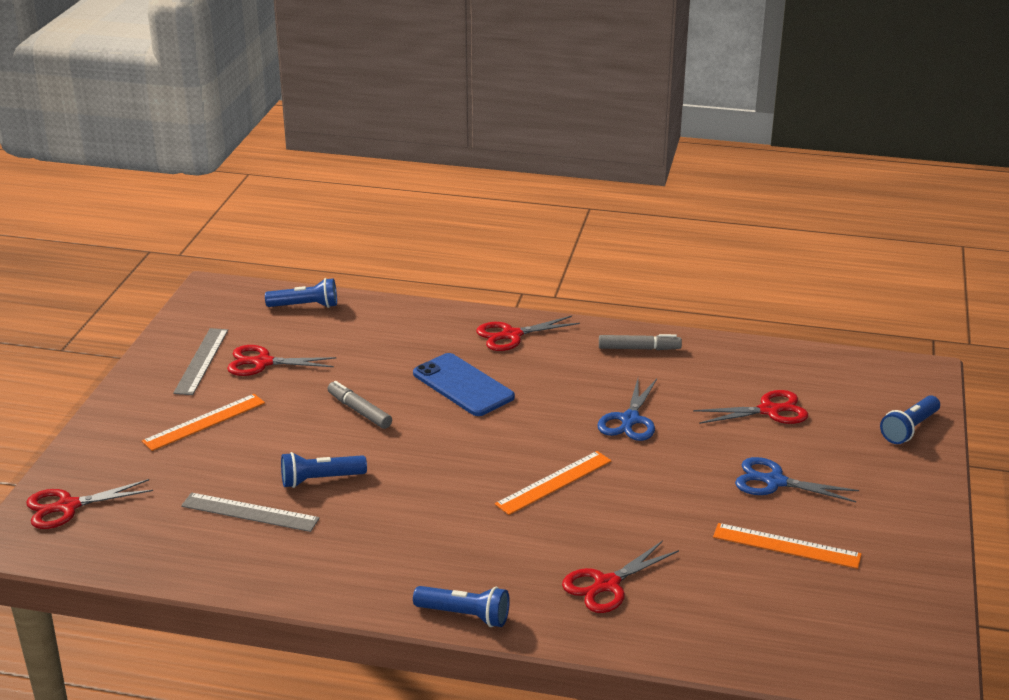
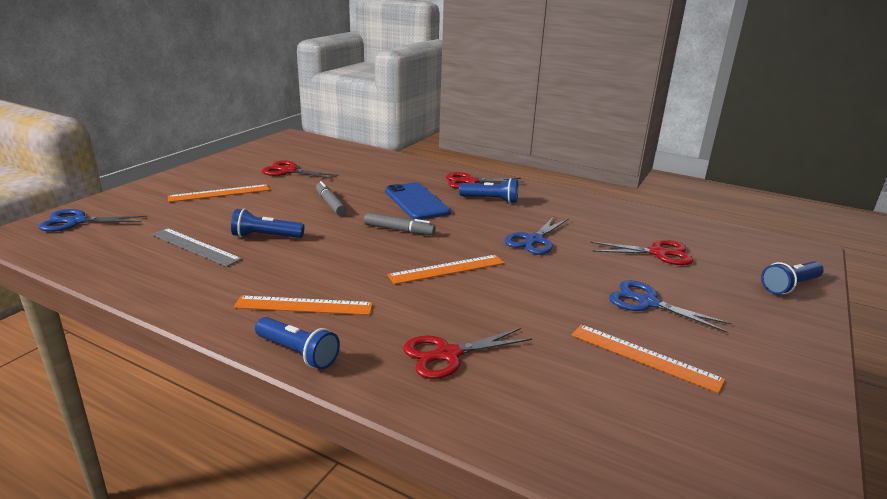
camera: 15 degrees right, 5 degrees down
(68, 506) = (77, 222): red scissors -> blue scissors
(201, 361) = (251, 165): grey ruler -> none
(305, 306) = (342, 150): blue flashlight -> blue flashlight (491, 200)
(432, 562) = (304, 306): none -> orange ruler
(639, 348) = (563, 201): grey marker -> grey marker (399, 230)

